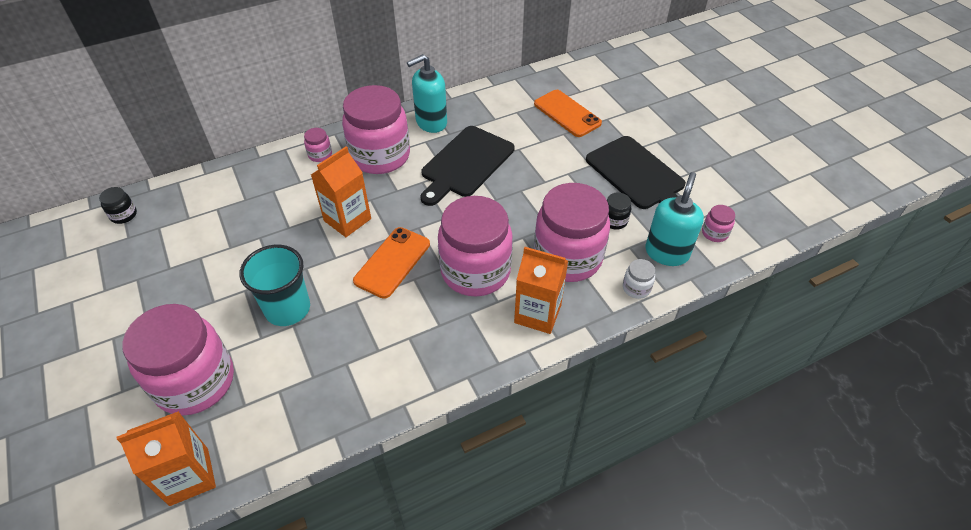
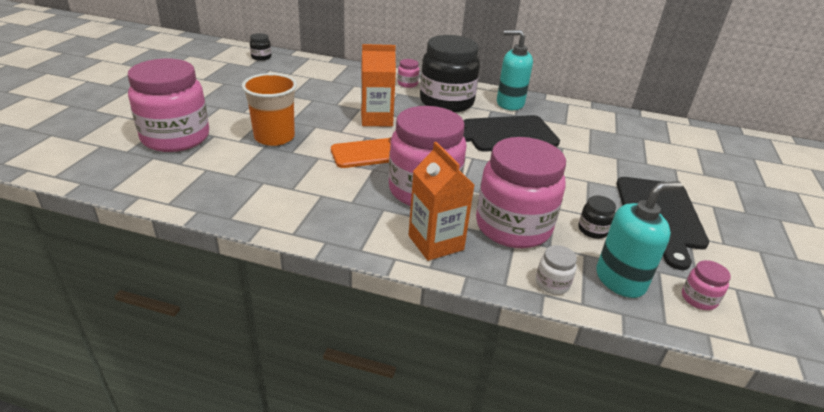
camera: 40 degrees right, 15 degrees down
(189, 476) = (102, 174): orange carton -> none
(287, 308) = (274, 137): turquoise cup -> orange cup
(380, 156) = (446, 102): pink jar -> black jar
(567, 114) = (637, 149): orange phone -> none

